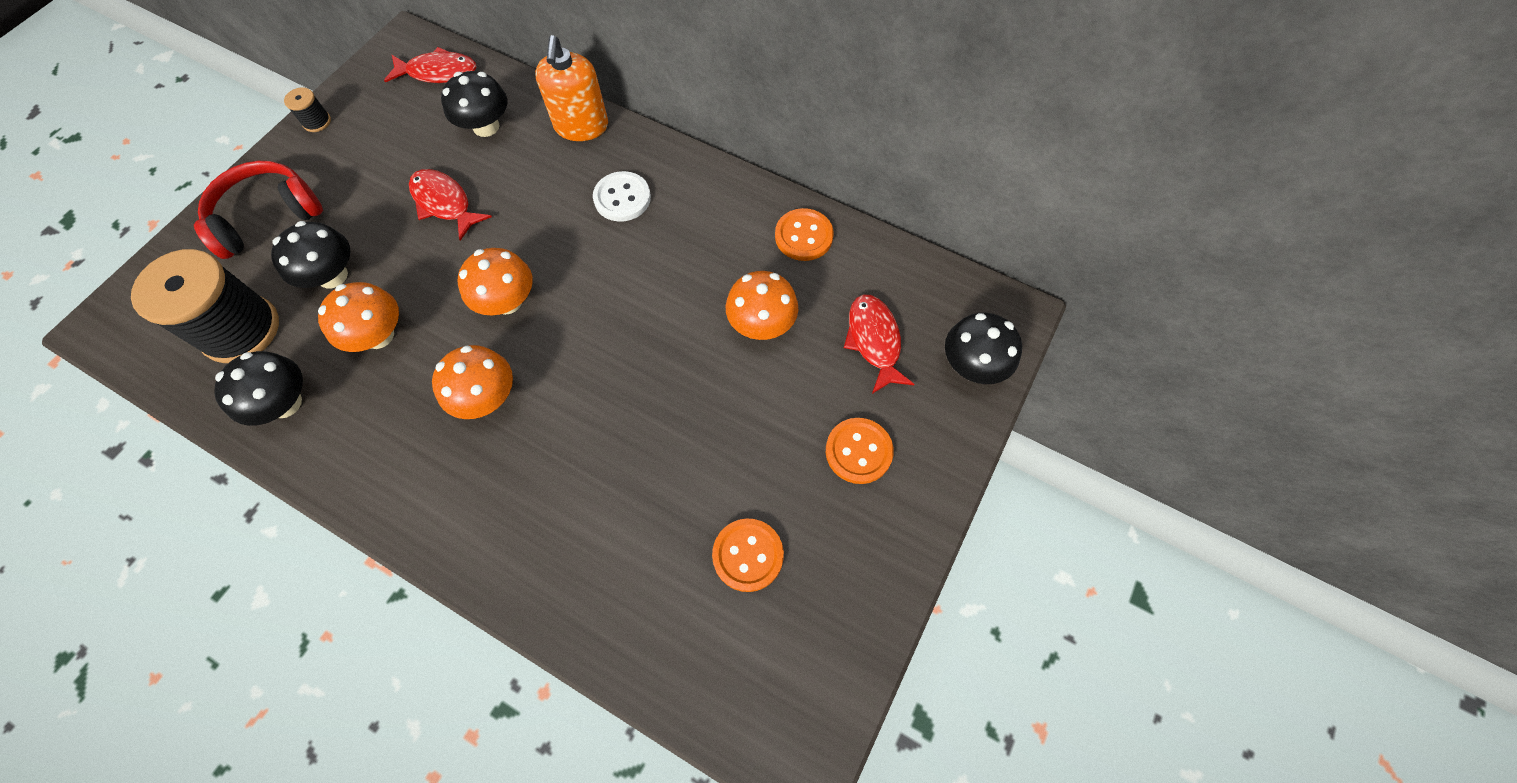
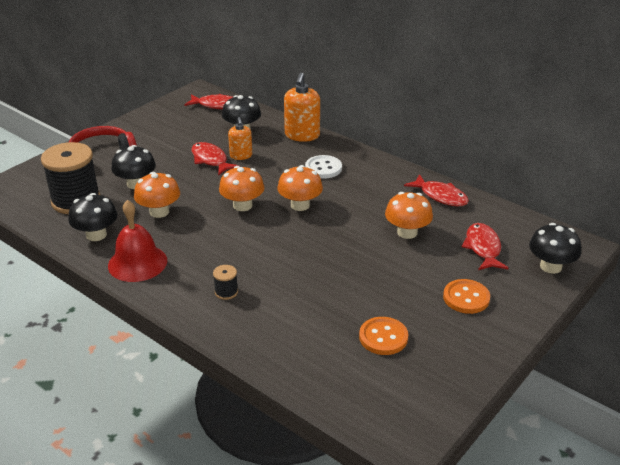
camera: 10 degrees right, 30 degrees down
(317, 122) = (139, 119): black spool -> black spool (226, 292)
(359, 456) = (137, 263): none -> red bell
(487, 397) = (222, 246): orange mushroom -> orange mushroom (300, 205)
(491, 187) = (241, 156): none -> orange soap dispenser
(803, 236) = (440, 196): orange button -> red fish

